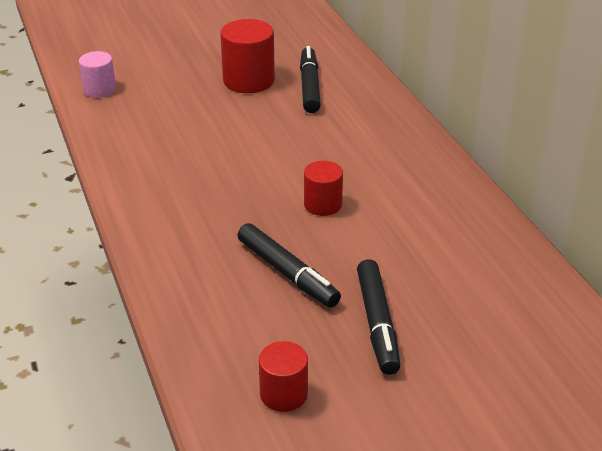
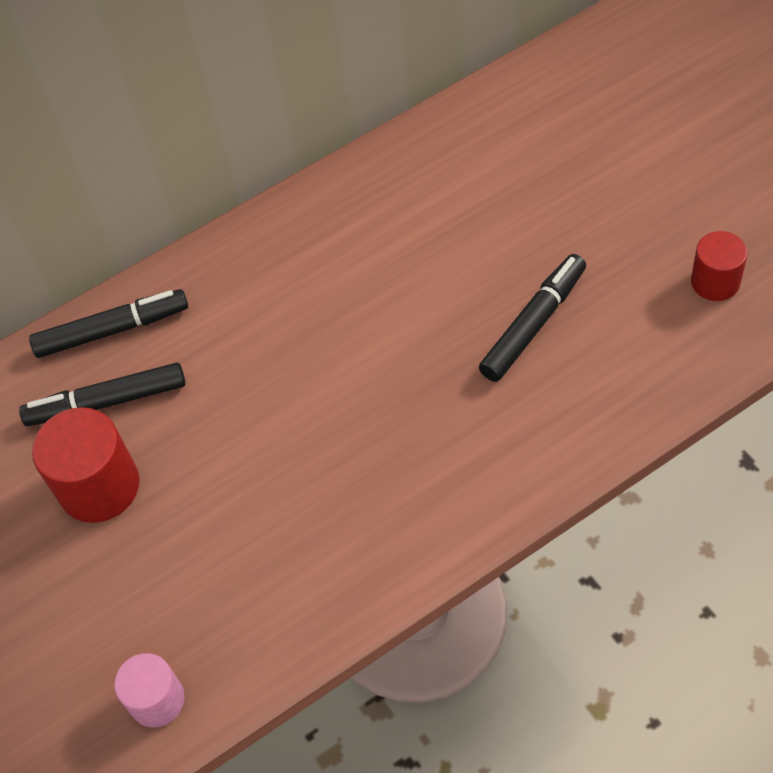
camera: 95 degrees left, 20 degrees up
(322, 205) = (394, 321): red cylinder -> none
(377, 323) = (584, 229): black marker -> black marker (112, 330)

